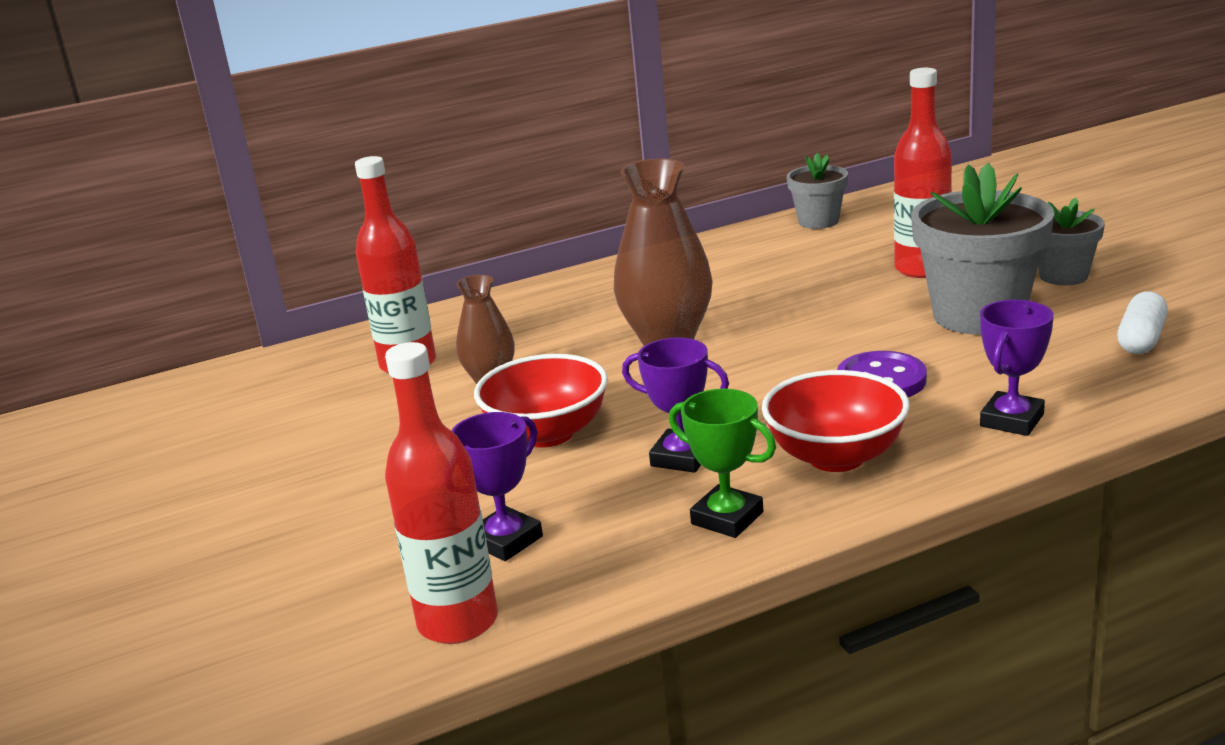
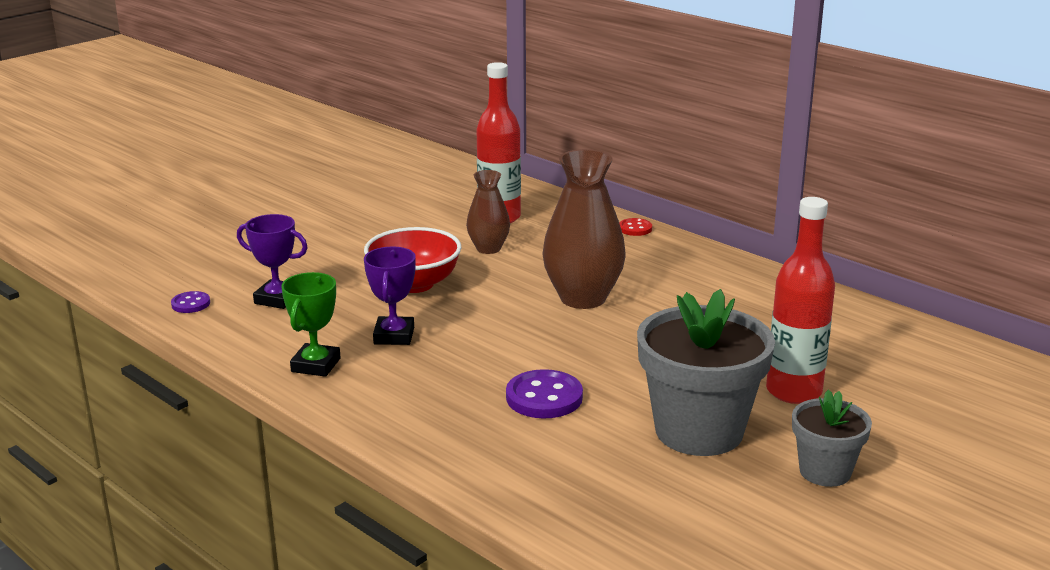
camera: 65 degrees right, 0 degrees up
(458, 622) = (191, 304): red bottle -> purple button
(520, 294) = (635, 228): none -> red button
(818, 221) = (880, 325): grey flower pot -> none
(836, 457) = (410, 394): red bowl -> none
(1011, 420) = (493, 464): purple trophy -> none
(1141, 339) = (688, 524): white capsule -> none

